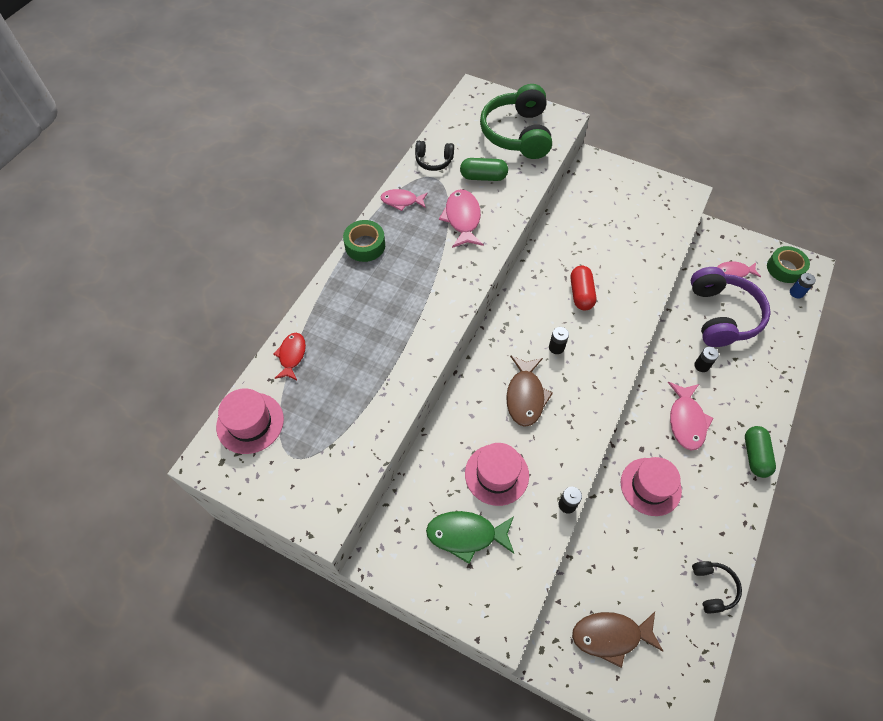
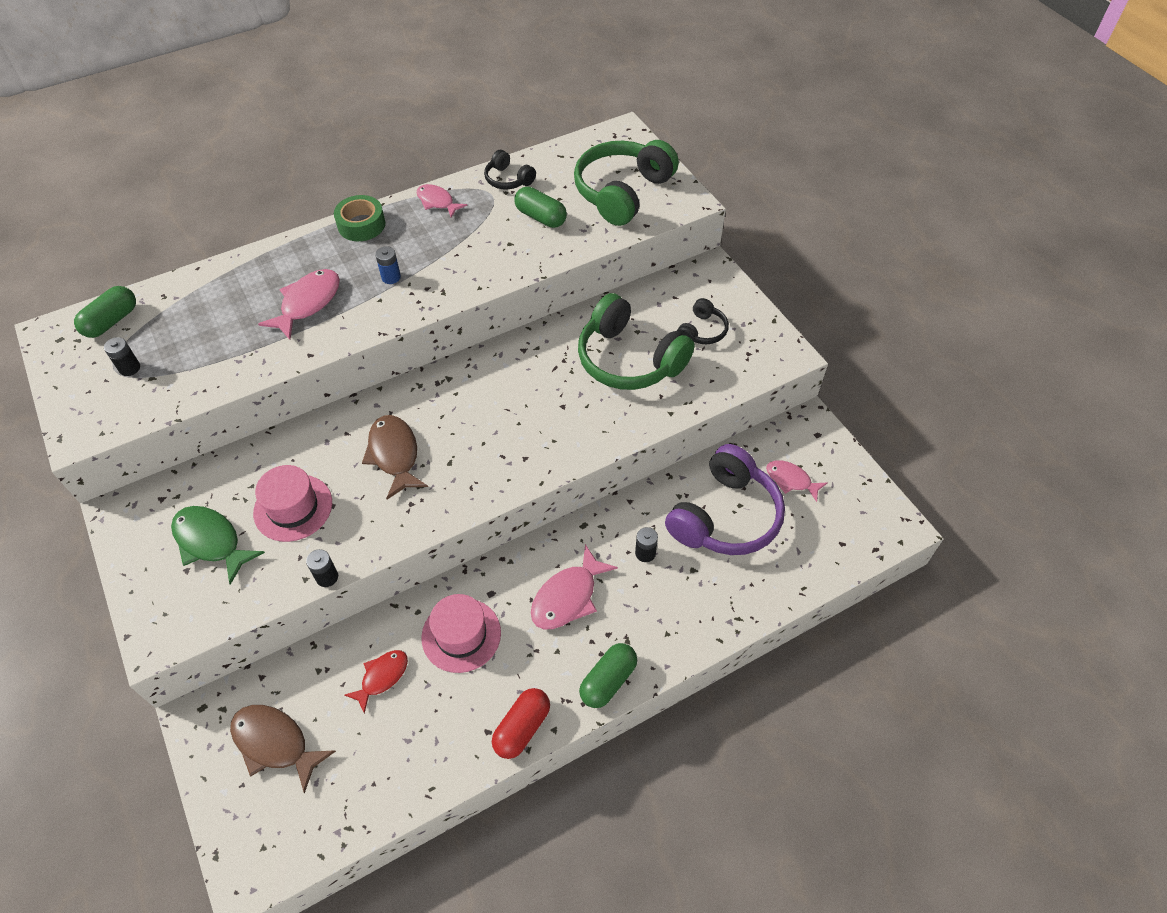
camera: 35 degrees right, 5 degrees down
(250, 423) = (112, 321): pink hat -> green capsule
(292, 355) = (200, 285): red fish -> red fish (382, 677)
(462, 219) = (477, 246): pink fish -> pink fish (308, 303)
(525, 396) = (394, 455): brown fish -> brown fish turned 120 degrees clockwise
(556, 347) = (473, 428): black battery -> black battery (129, 368)
(581, 294) = (554, 392): red capsule -> red capsule (522, 728)
(604, 247) = (629, 359): none -> green headphones
(712, 588) = (421, 775): black headphones -> black headphones (702, 331)
(785, 268) = (861, 511): green tape -> none
(796, 292) = (848, 545): blue battery -> blue battery (391, 277)

